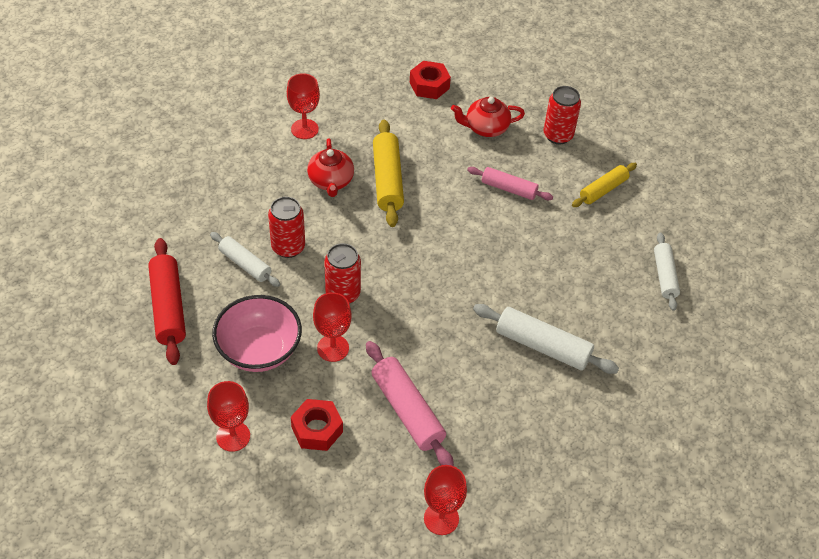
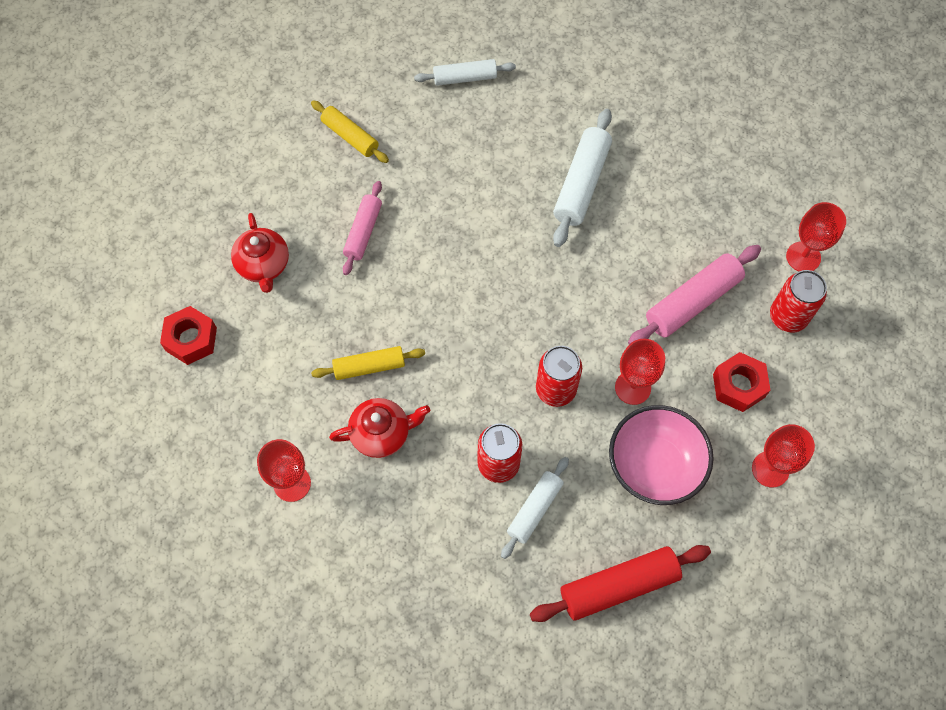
camera: 95 degrees left, 15 degrees up
(387, 180) = (369, 366): yellow rolling pin -> yellow rolling pin, size x0.65
(558, 135) = (267, 186): red can -> red can (788, 317)

